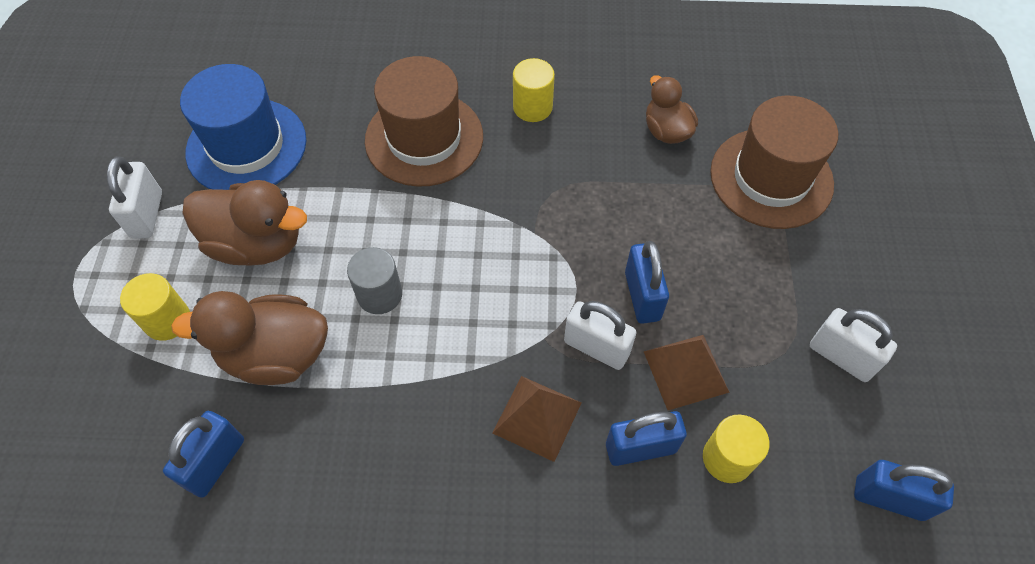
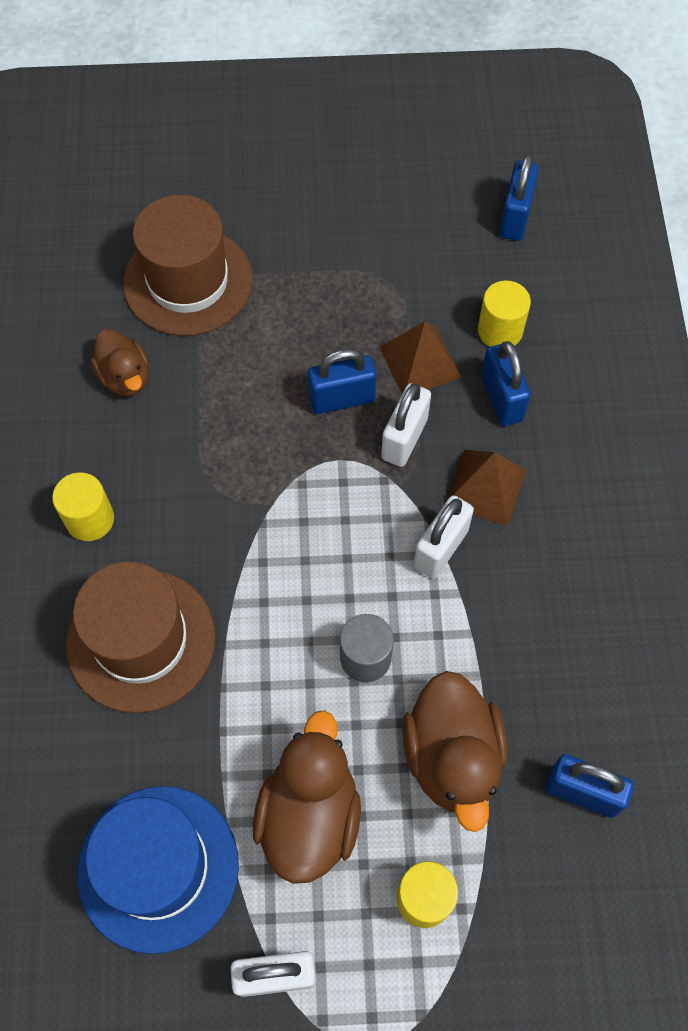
camera: 95 degrees left, 5 degrees up
(666, 131) = (125, 377): brown duck -> brown duck turned 90 degrees counterclockwise
(841, 357) = (389, 239): white padlock -> white padlock (441, 548)

